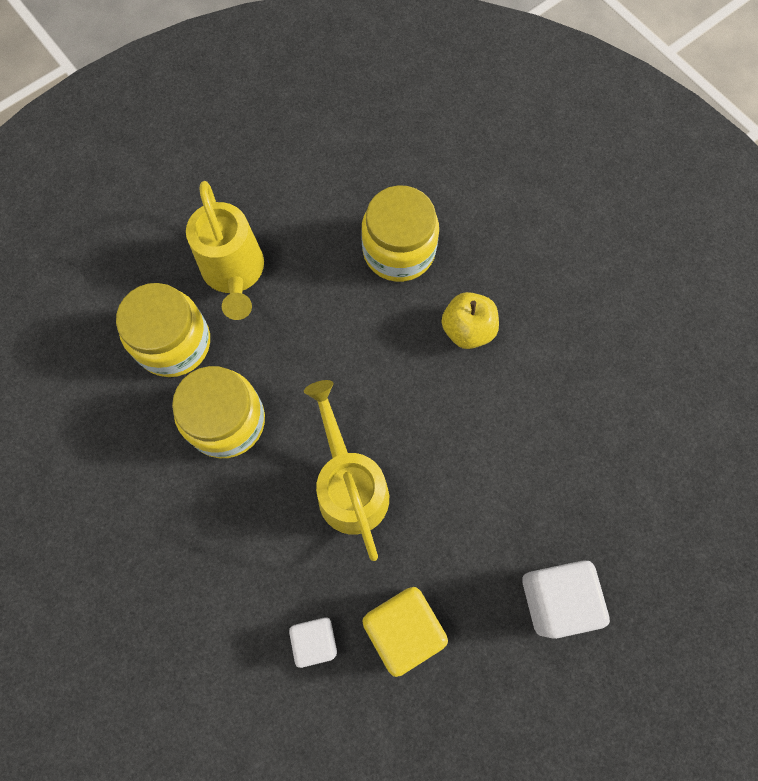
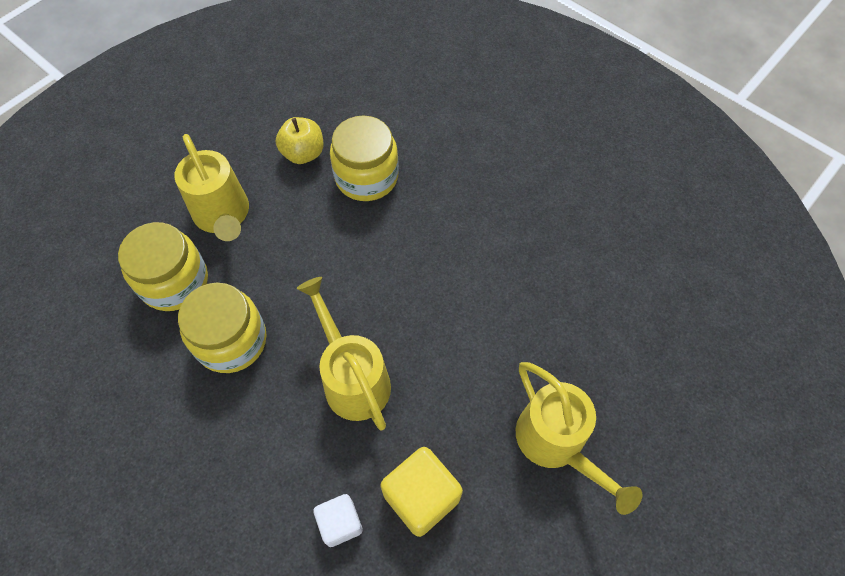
camera: 10 degrees left, 10 degrees down
(467, 329) = (437, 231): yellow apple -> yellow apple (303, 153)
(556, 598) = (556, 444): white cube -> yellow watering can

